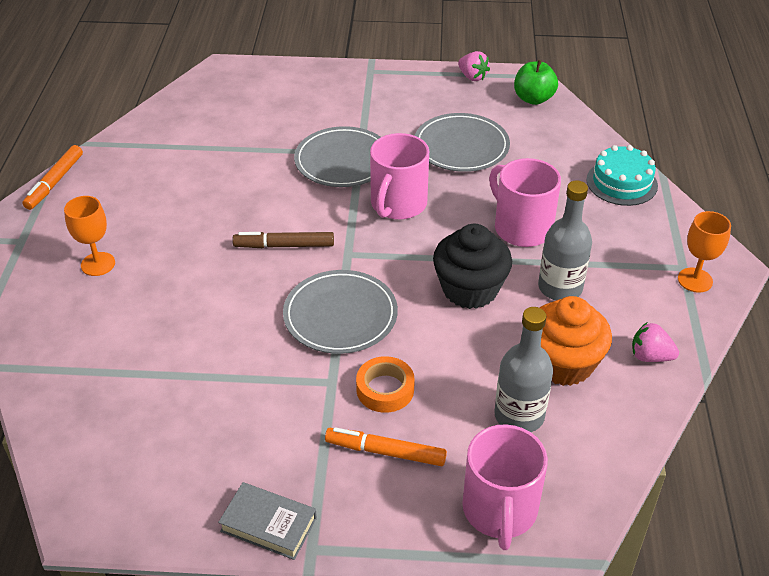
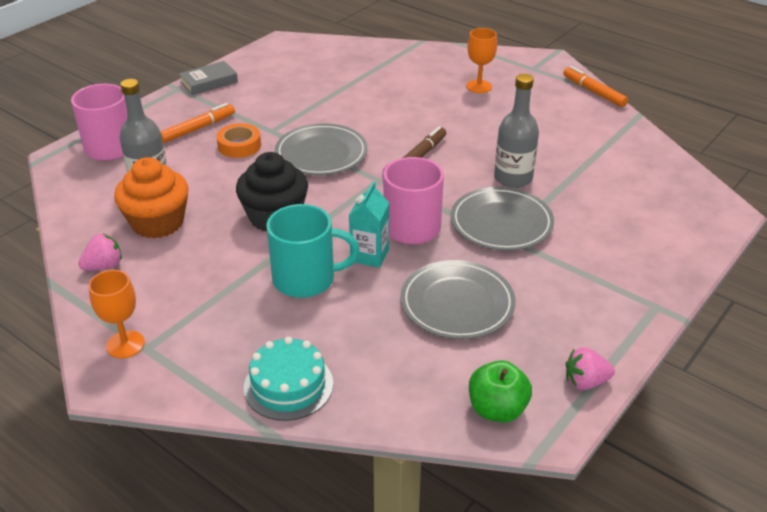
camera: 125 degrees right, 5 degrees down
(457, 209) = (369, 255): none -> turquoise carton
(521, 228) = (306, 279): pink mug -> turquoise mug
(560, 288) = (219, 261): grey bottle -> grey bottle (513, 178)

